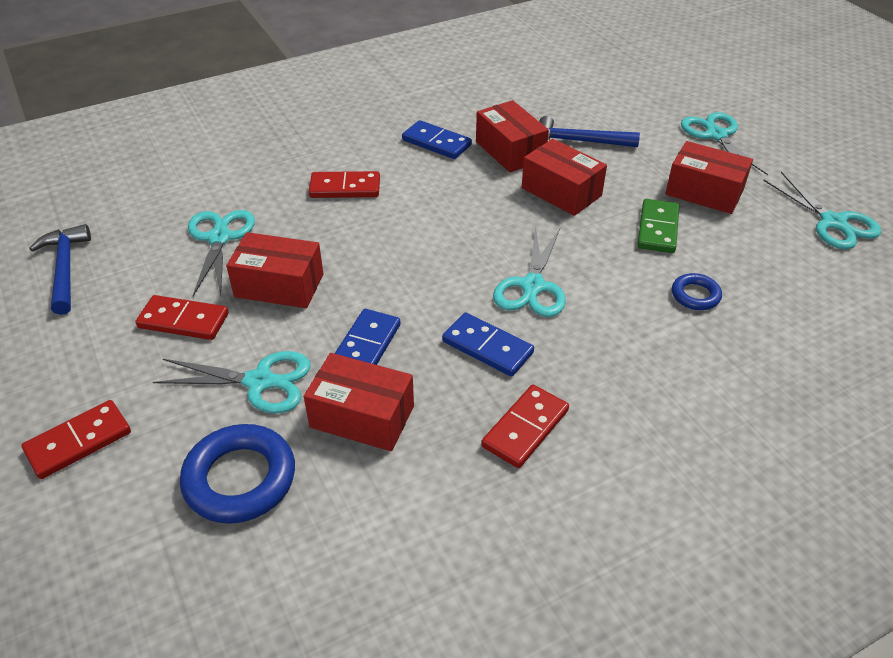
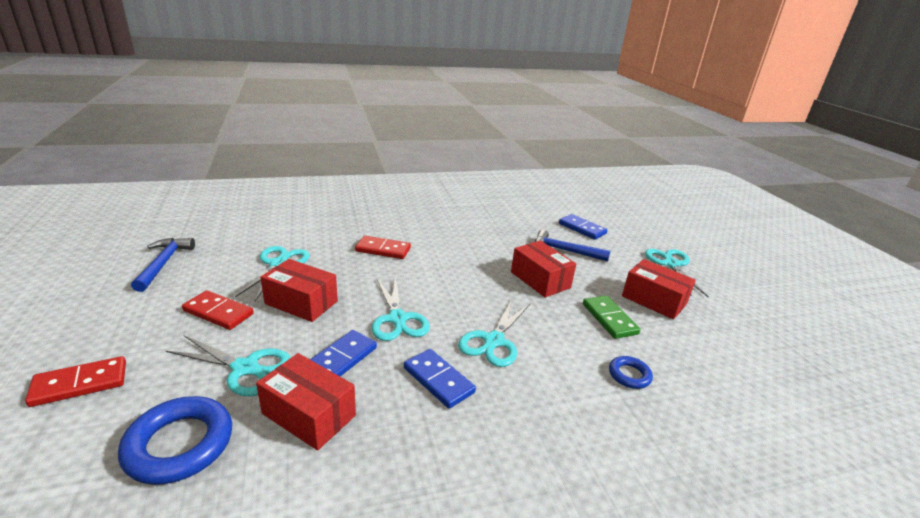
camera: 10 degrees right, 15 degrees down
(436, 143) = (460, 234): blue domino -> blue domino (582, 229)
(510, 151) = (511, 248): red box -> none
(525, 428) = (443, 457): red domino -> none
(658, 229) = (609, 319): green domino -> green domino turned 45 degrees counterclockwise
(833, 222) = (761, 342): turquoise scissors -> turquoise scissors (397, 319)

